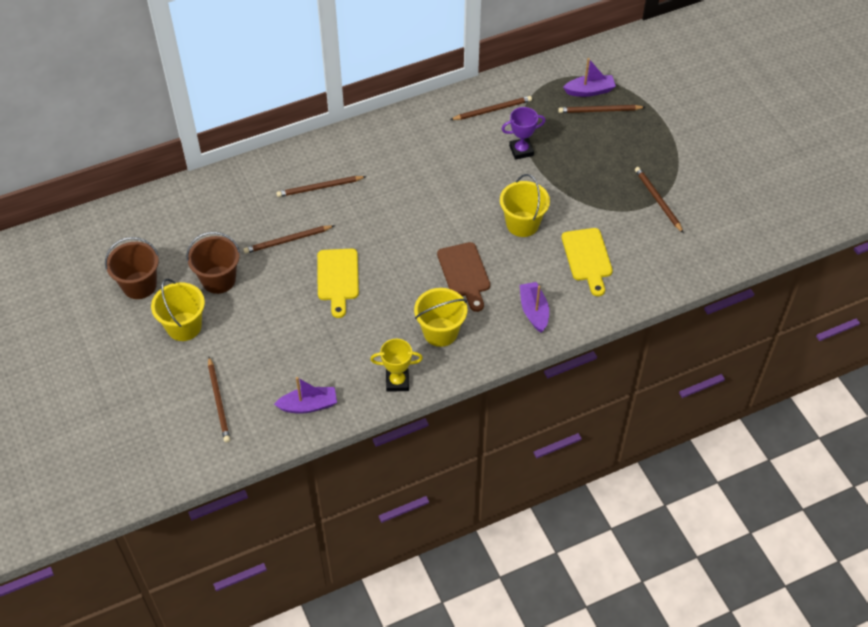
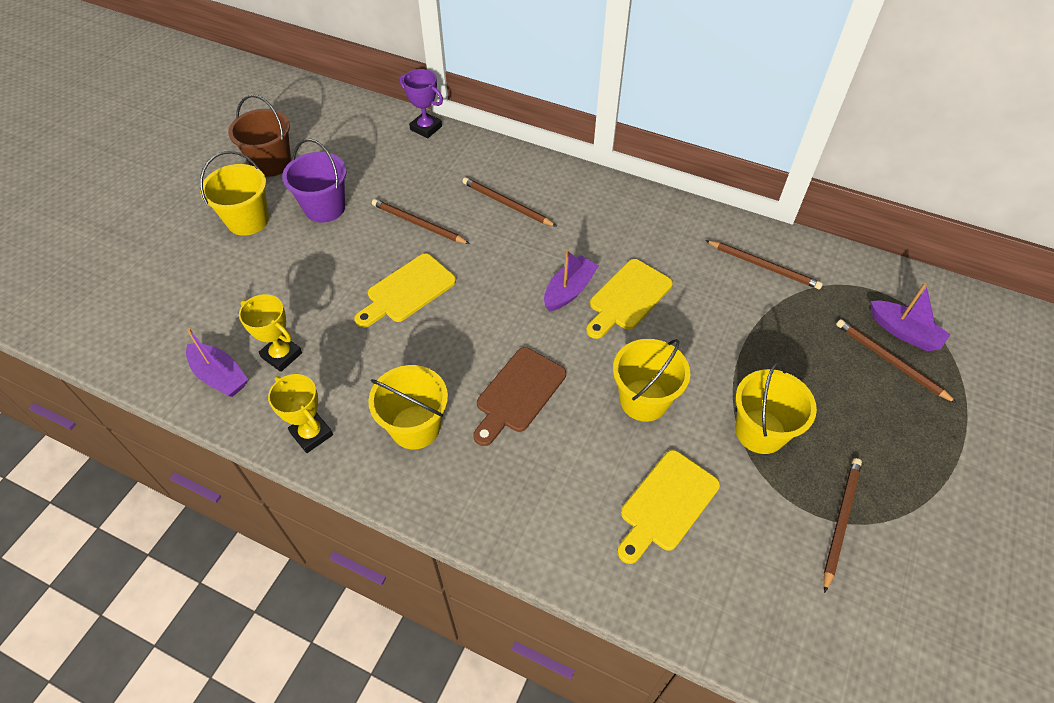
camera: 50 degrees right, 0 degrees up
(218, 280) = (325, 208): brown bucket -> purple bucket
(218, 401) = (174, 302): brown pencil -> none
(324, 366) = (282, 355): none -> yellow trophy
(451, 182) = (627, 297): none -> yellow cutting board
(521, 150) = (742, 328): purple trophy -> purple trophy (426, 128)
(534, 311) = (530, 502): purple boat -> purple boat (569, 290)
(586, 192) = (760, 431): none -> yellow bucket

